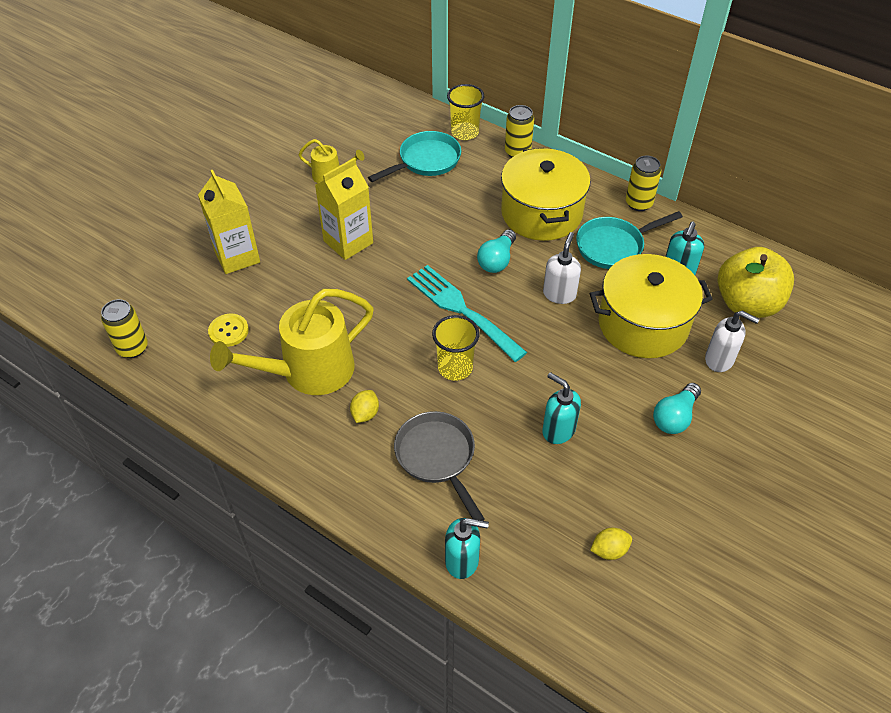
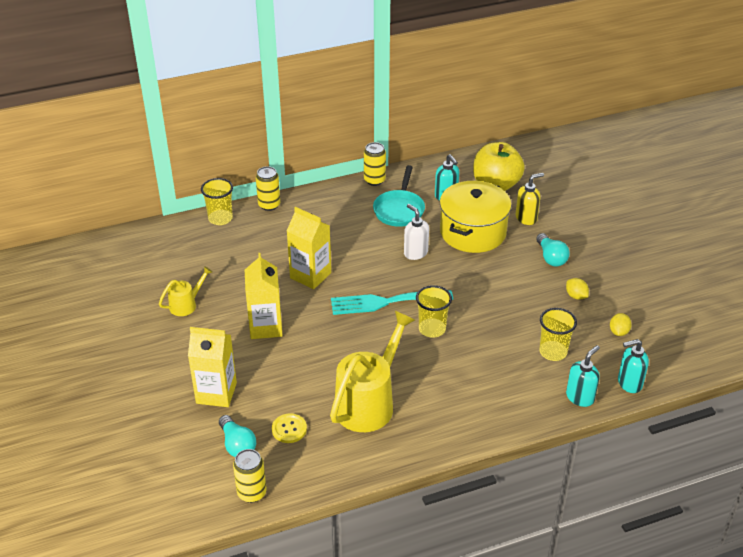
camera: 55 degrees left, 10 degrees down
(308, 372) = (369, 402): yellow watering can -> yellow watering can turned 150 degrees counterclockwise
(365, 414) = (431, 389): yellow lemon -> yellow lemon (576, 296)
(426, 161) = (227, 250): turquoise pan -> none
(437, 457) = (496, 371): grey pan -> none
(447, 234) = (310, 275): none -> yellow carton
(497, 260) = (359, 265): turquoise light bulb -> turquoise light bulb (237, 445)
(514, 497) = (553, 352): none -> yellow cup
(541, 213) = (338, 224): yellow pot -> none
(558, 430) = (520, 309): turquoise soap dispenser -> turquoise soap dispenser (629, 383)
(719, 360) = (526, 218): white soap dispenser -> yellow soap dispenser

